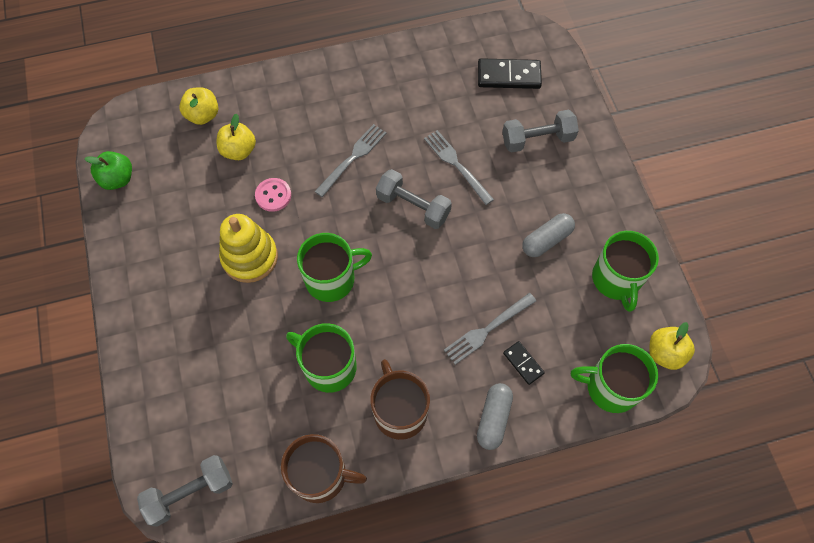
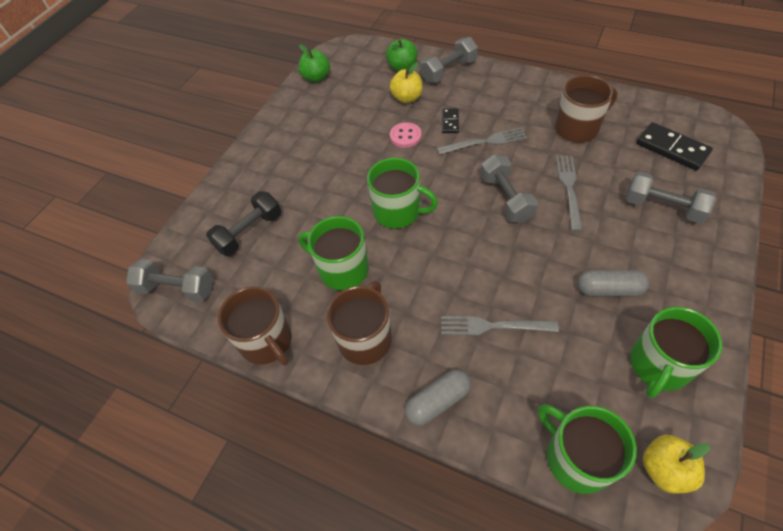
camera: 45 degrees right, 10 degrees down
(203, 115) = (402, 67): yellow apple -> green apple
(208, 392) = (249, 232): none -> black dumbbell
(250, 257) = (354, 165): yellow stacking toy -> none
(255, 95) = (448, 71): none -> grey dumbbell
(328, 366) = (342, 269): green mug -> green mug turned 45 degrees counterclockwise
(421, 97) = (578, 128): none -> brown mug
(523, 363) = (503, 375): black domino -> black domino (450, 122)

